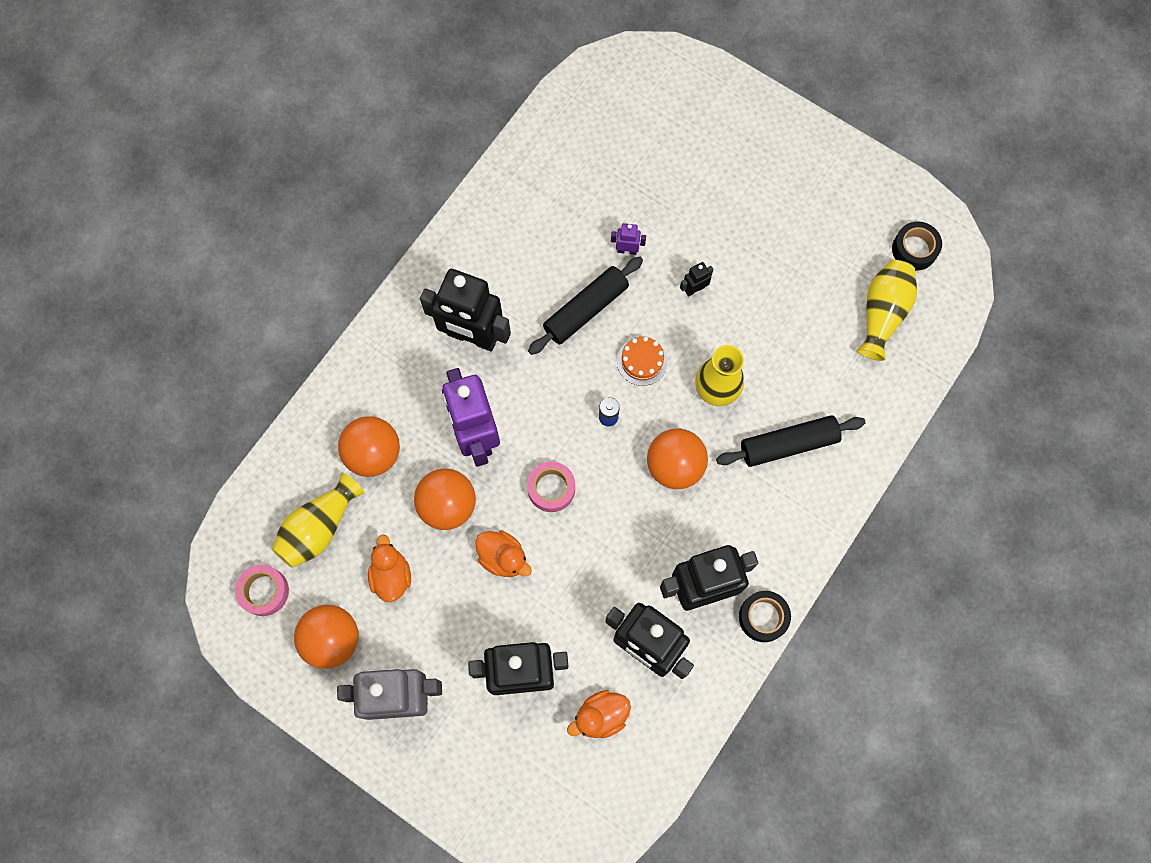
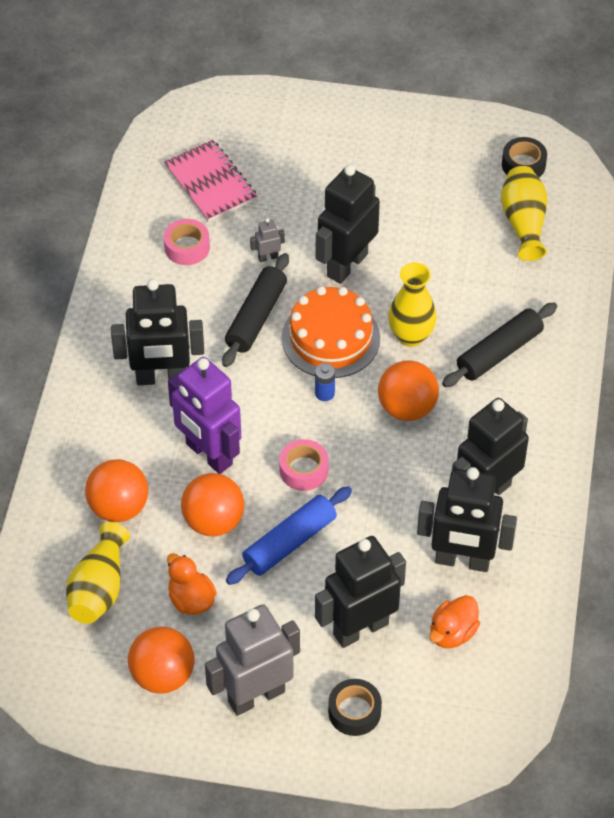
camera: 25 degrees left, 20 degrees down
(264, 591) = (73, 663): pink tape -> pink tape (187, 247)
(503, 557) = (290, 543): orange duck -> blue rolling pin
(613, 148) = (210, 183): none -> pink notebook
(627, 250) = (268, 257): purple robot -> grey robot
(642, 361) = (330, 338): orange cake -> orange cake, size x1.93
(694, 289) = (346, 265): black robot -> black robot, size x2.47
(763, 617) = (554, 495): black tape -> black tape (354, 712)

